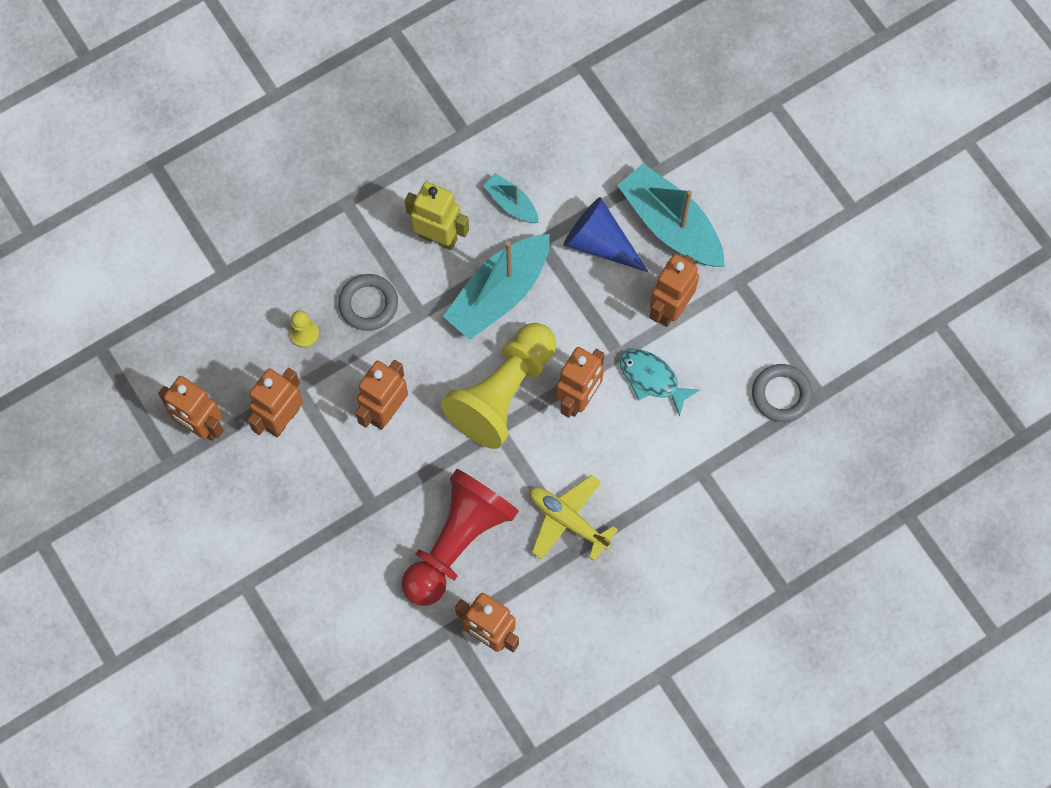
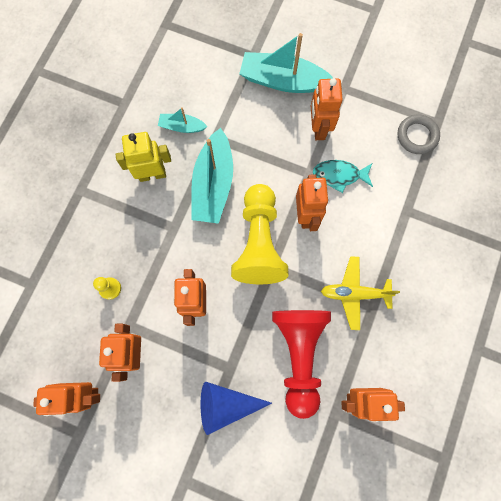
camera: 35 degrees left, 5 degrees up
(368, 304) = (138, 243): grey ring -> none
(599, 243) = (250, 117): blue cone -> blue cone (226, 404)

